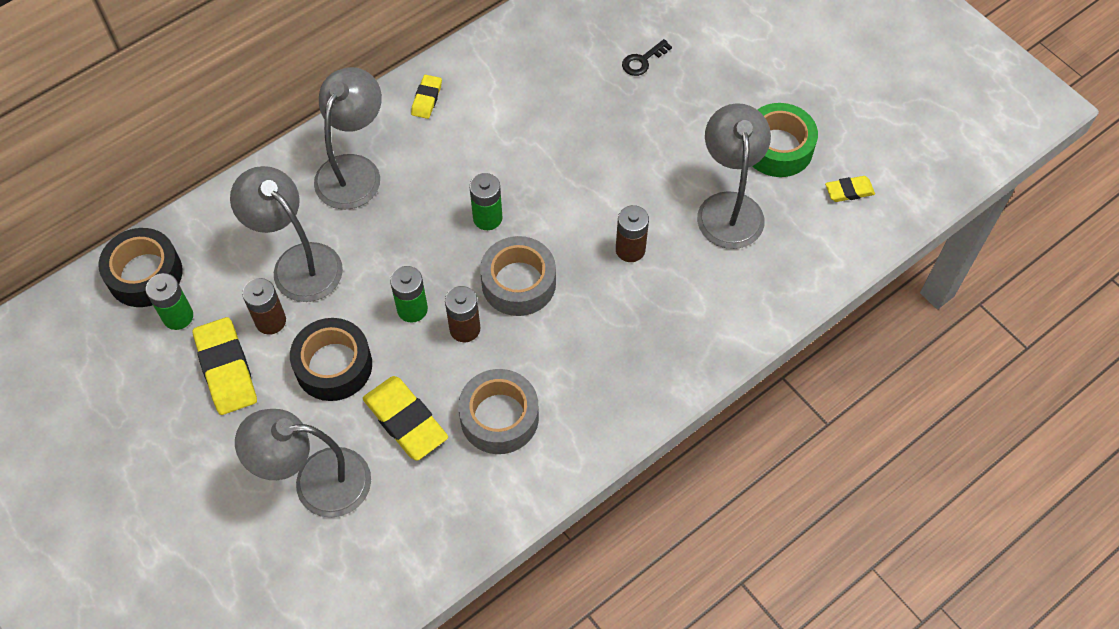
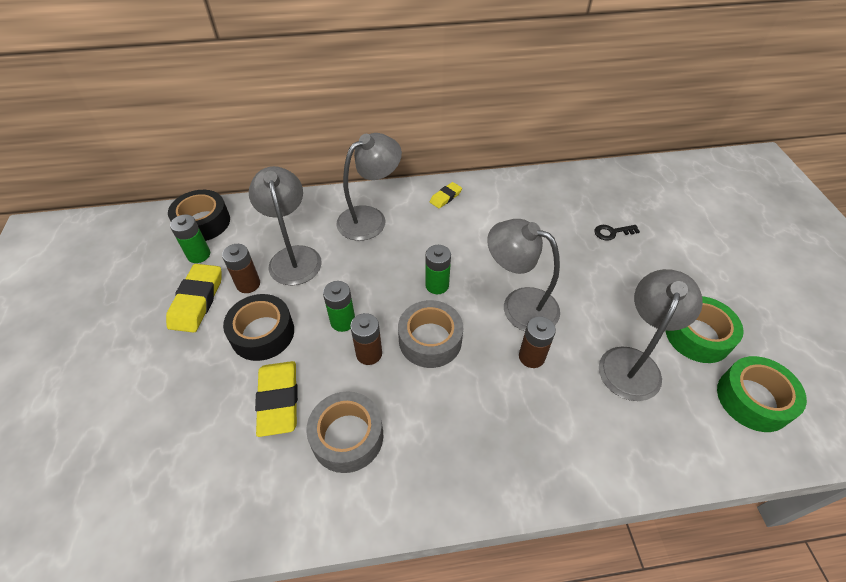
camera: 30 degrees right, 10 degrees down
(316, 482) = (184, 412): grey lamp -> grey lamp (519, 305)
(849, 191) = (753, 399): yellow eraser -> green tape

